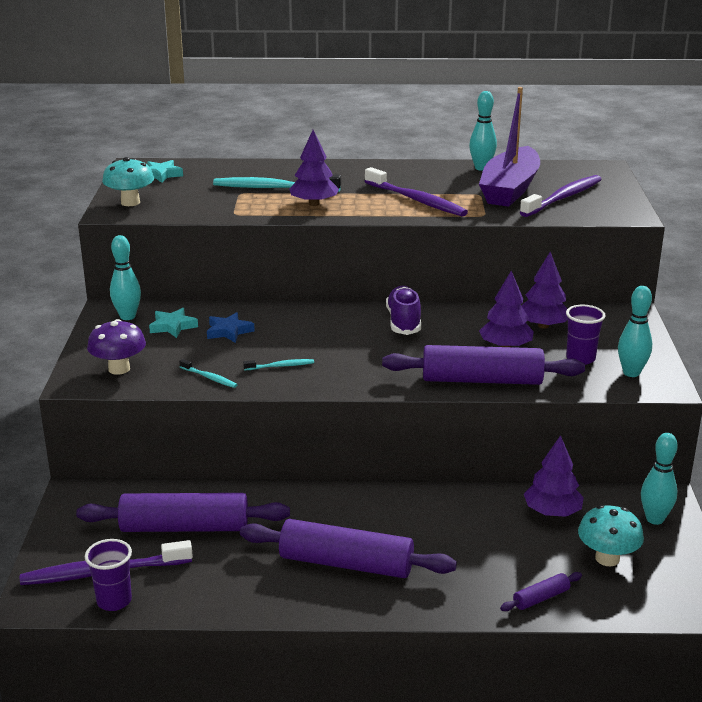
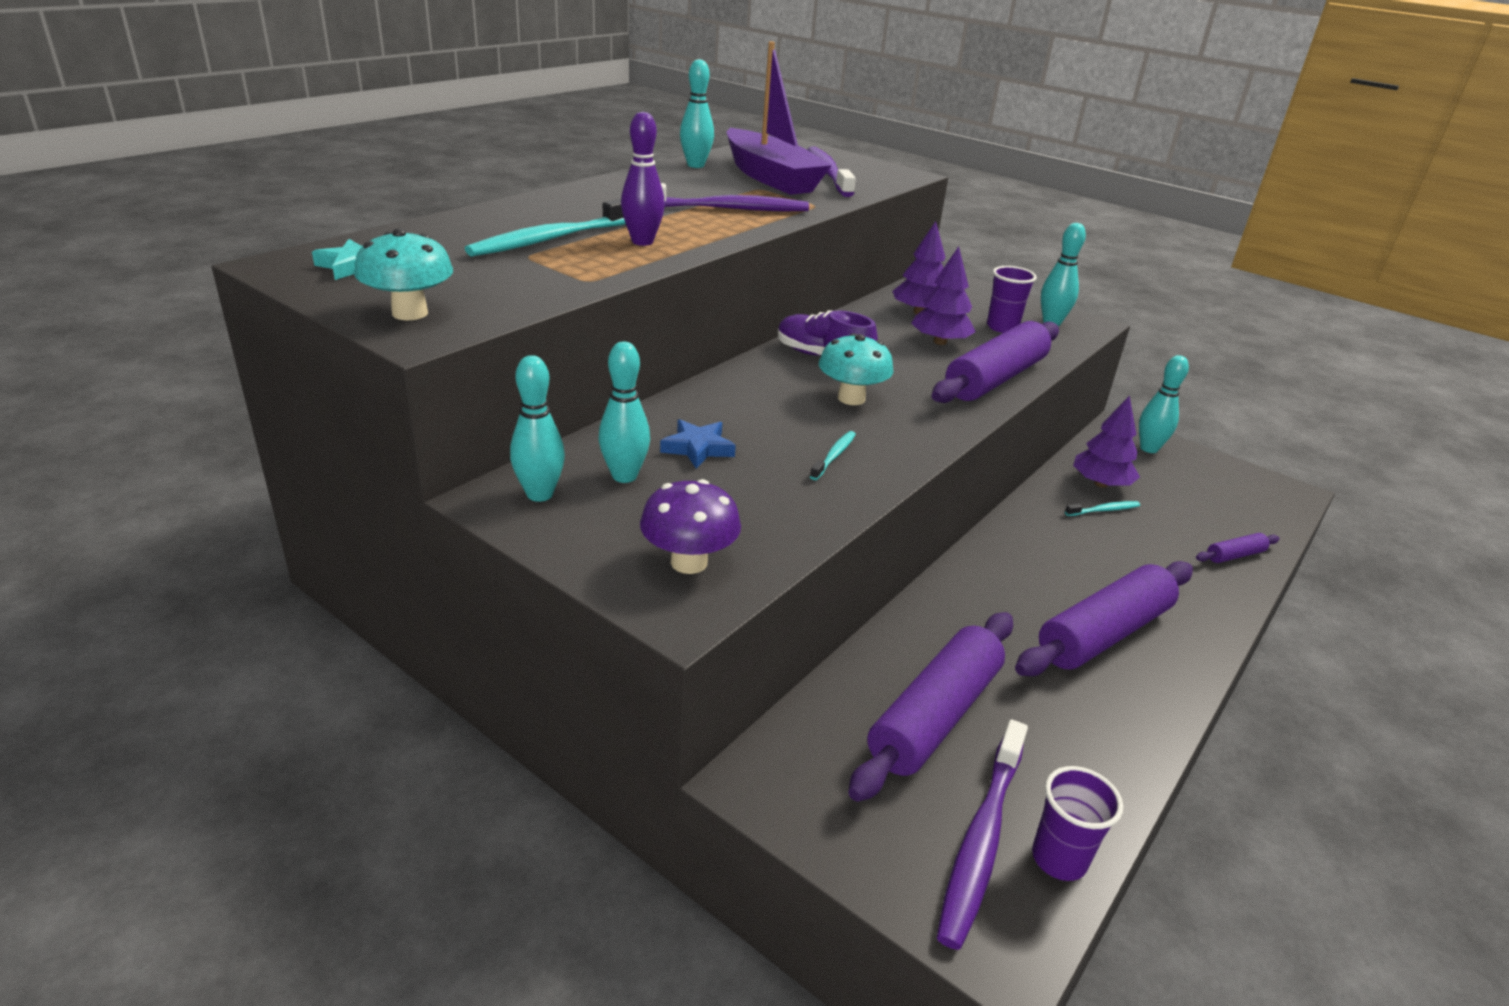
camera: 55 degrees left, 5 degrees up
(173, 326) = (624, 476): turquoise star -> turquoise bowling pin
(209, 378) = (804, 509): turquoise toothbrush -> turquoise toothbrush (1103, 510)
(314, 204) = (642, 242): purple tree -> purple bowling pin
(541, 598) = (1235, 555): purple rolling pin -> purple rolling pin turned 60 degrees clockwise
(607, 558) = (1193, 496): turquoise mushroom -> turquoise mushroom (851, 398)

